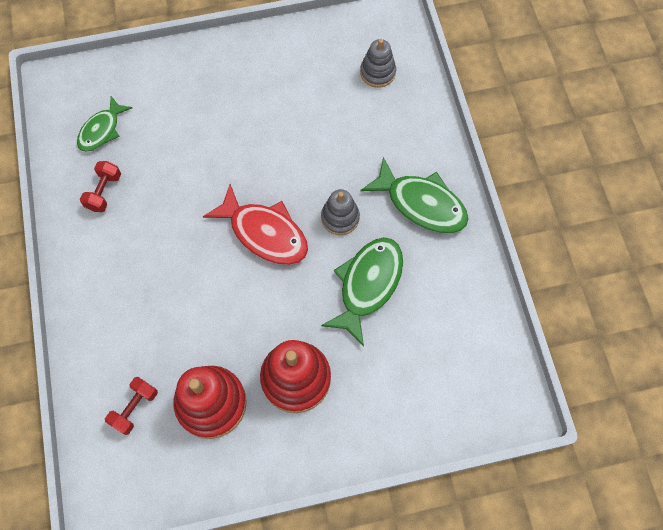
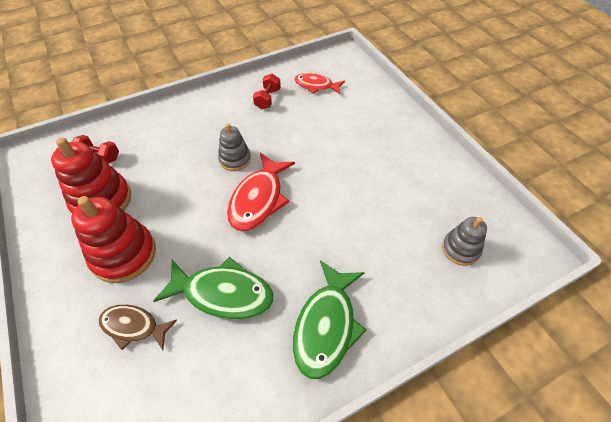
camera: 75 degrees right, 15 degrees down
(102, 130) = (316, 85): green fish -> red fish
(104, 192) = (267, 99): red dumbbell -> red dumbbell turned 75 degrees counterclockwise
(340, 218) = (288, 253): grey stacking toy -> grey stacking toy (235, 159)
(381, 370) = (133, 326): none -> brown fish

